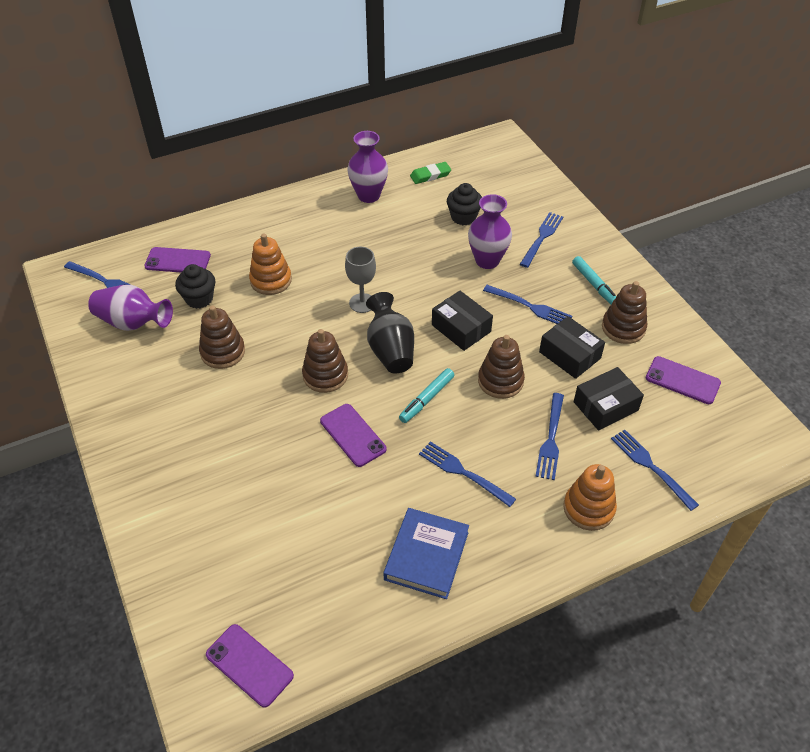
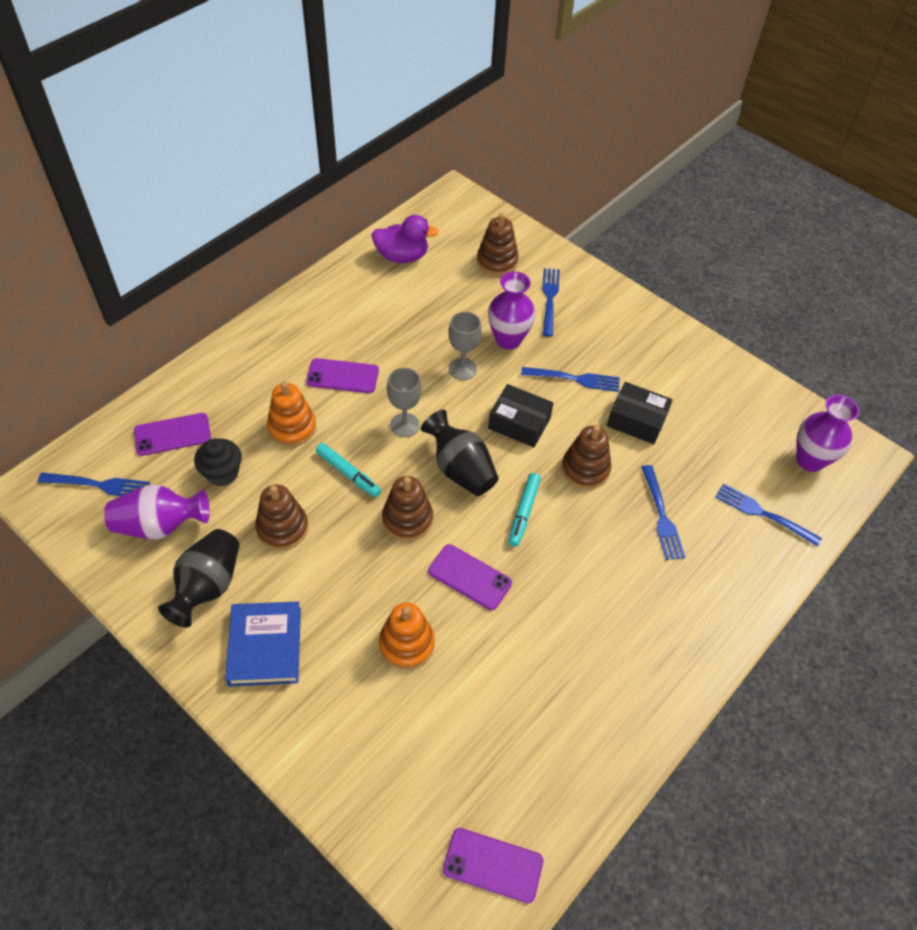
camera: 25 degrees left, 5 degrees up
(143, 377) = (207, 586): none -> black vase
(368, 195) = (348, 297): purple vase -> purple vase (810, 460)
(426, 556) = (606, 680): blue book -> blue book (265, 646)
(430, 175) = (402, 256): green eraser -> purple duck
(434, 273) = (462, 369): none -> grey goblet
(463, 217) = (460, 296): black cupcake -> none
(463, 473) = (598, 580): blue fork -> none
(588, 508) = (729, 576): orange stacking toy -> orange stacking toy (406, 644)
(594, 284) = (623, 337): turquoise marker -> turquoise marker (348, 473)
(605, 406) = (694, 464): black box -> none
(623, 328) = (672, 376): brown stacking toy -> brown stacking toy (497, 261)
(682, 380) = (749, 415): purple phone -> purple phone (342, 376)

